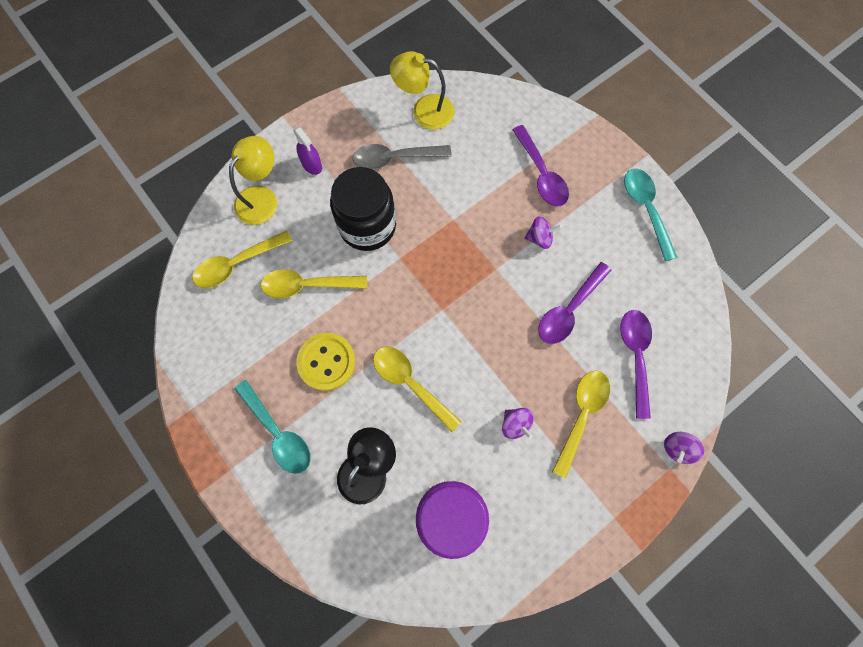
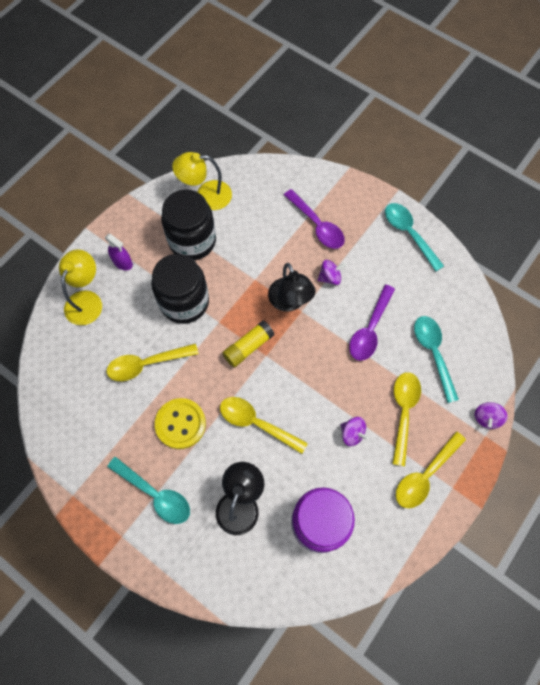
camera: 15 degrees left, 5 degrees down
(237, 264) = (80, 361): yellow spoon -> yellow spoon (425, 475)
(395, 158) = (192, 241): grey spoon -> black jar
(425, 295) = (248, 347): none -> yellow glue stick
(485, 255) = (290, 302): none -> black lamp
(635, 356) = (433, 353): purple spoon -> turquoise spoon

